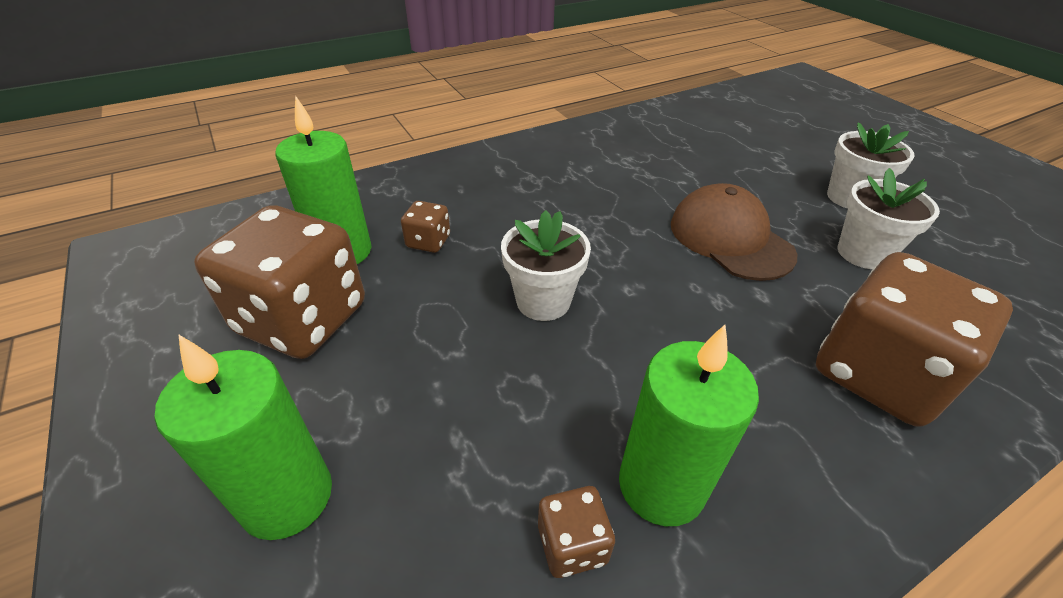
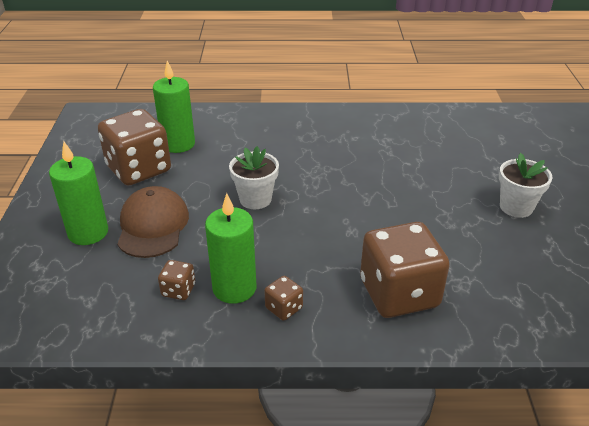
camera: 30 degrees right, 5 degrees down
(428, 241) = (224, 152): brown dice -> brown dice (284, 308)
(730, 238) = (398, 204): brown cap -> brown cap (153, 226)
(863, 253) = (477, 239): white flower pot -> none

